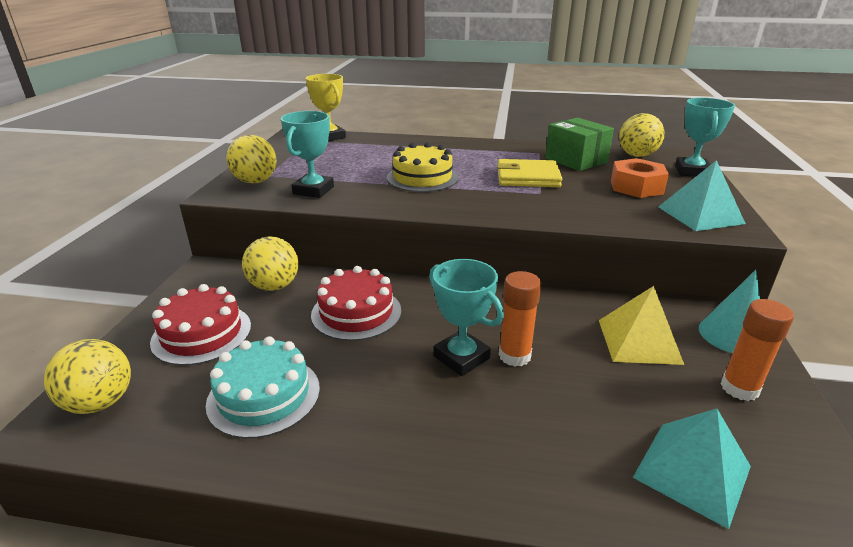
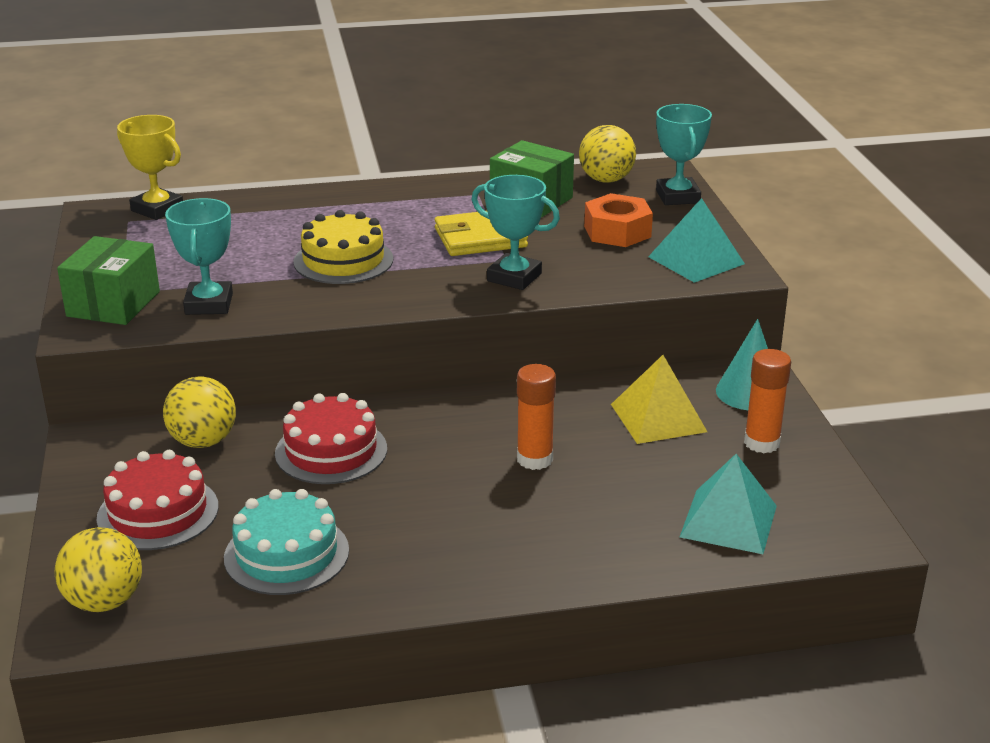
camera: 20 degrees left, 0 degrees up
(255, 181) = (113, 304): yellow ball -> green box
(461, 357) = (479, 473): turquoise trophy -> turquoise trophy (514, 277)

